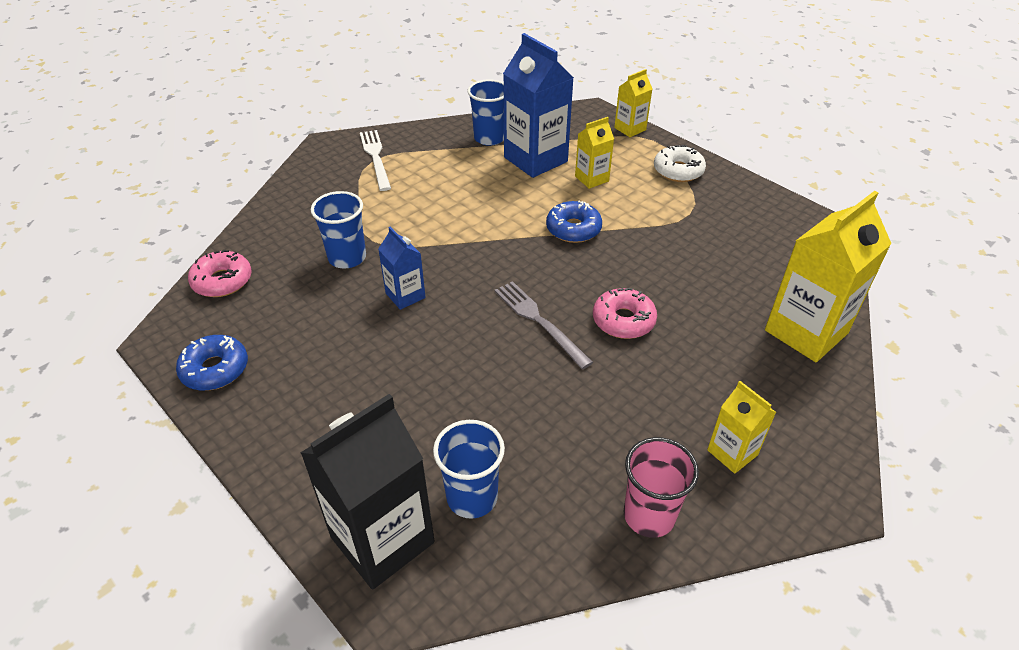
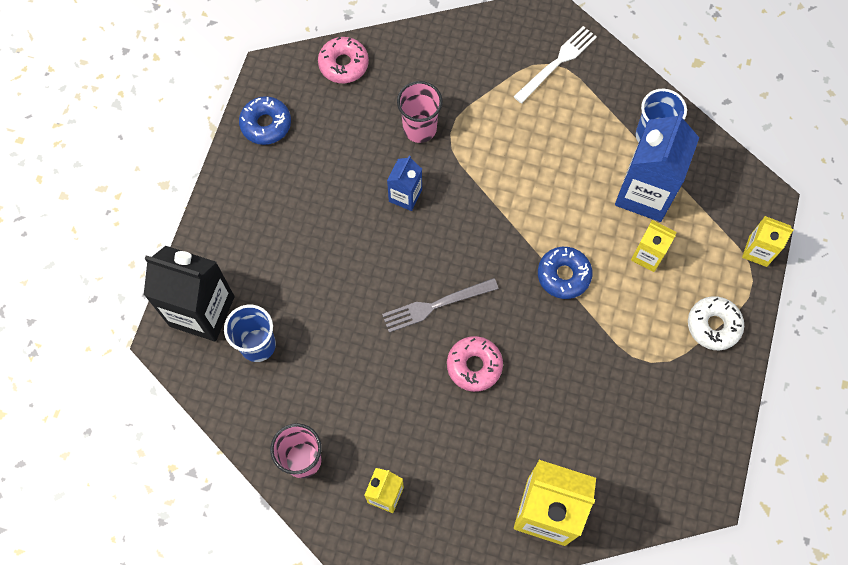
camera: 60 degrees right, 25 degrees up
(347, 258) = (419, 128): blue cup -> pink cup
(539, 321) = (436, 305): grey fork -> grey fork turned 135 degrees counterclockwise

